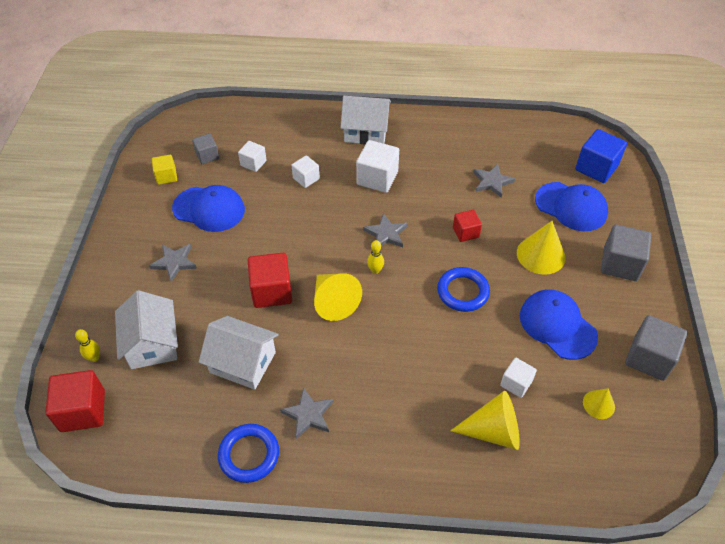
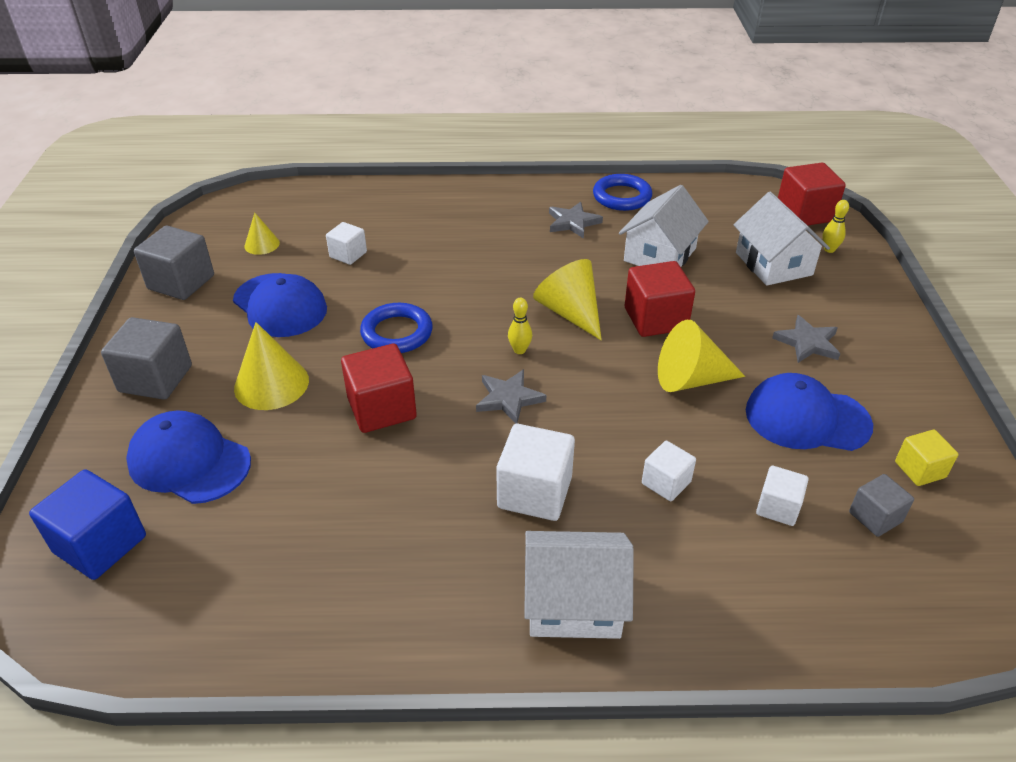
camera: 175 degrees right, 10 degrees down
(243, 362) = (660, 254): white house -> white house turned 75 degrees counterclockwise
(465, 232) = (382, 408): red cube -> red cube, size x1.68
(492, 182) = (318, 499): grey star -> none
(493, 431) = (381, 222): yellow cone -> yellow cone (690, 379)

